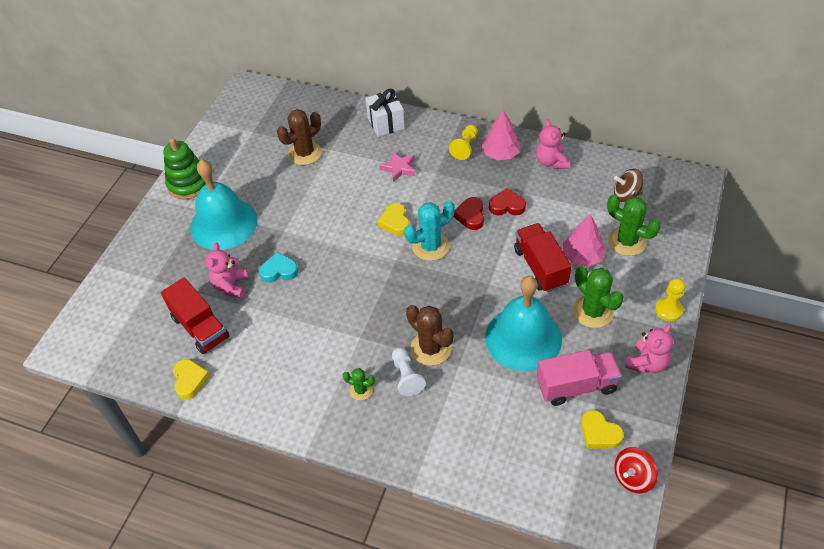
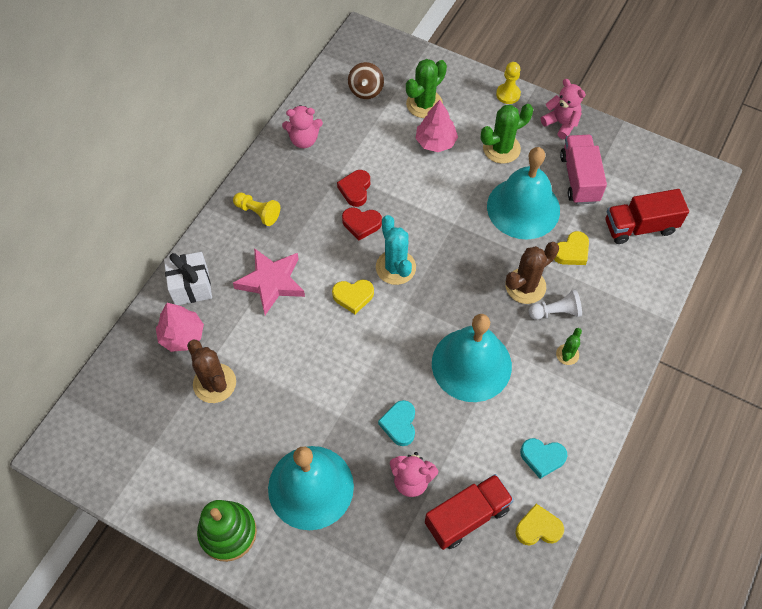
camera: 85 degrees left, 10 degrees up
(254, 378) = (542, 458): none -> turquoise heart
(341, 314) = (471, 364): none -> turquoise bell
(399, 168) = (271, 282): pink star -> pink star, size x1.62
(501, 154) = (278, 181): pink tree -> pink tree (182, 335)
(540, 267) = (442, 177): red truck -> red truck (639, 227)
(599, 433) = (627, 173): yellow heart -> yellow heart (571, 252)
(633, 477) = (668, 160): red spinning top -> none

